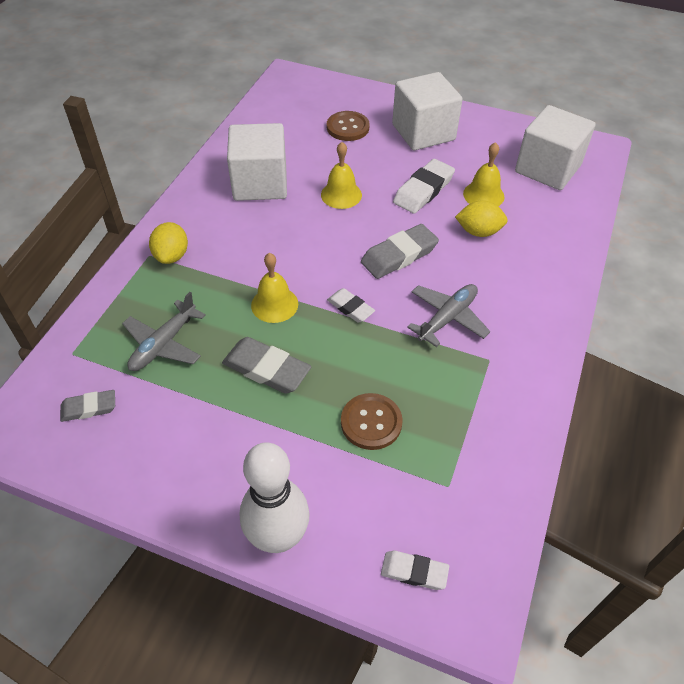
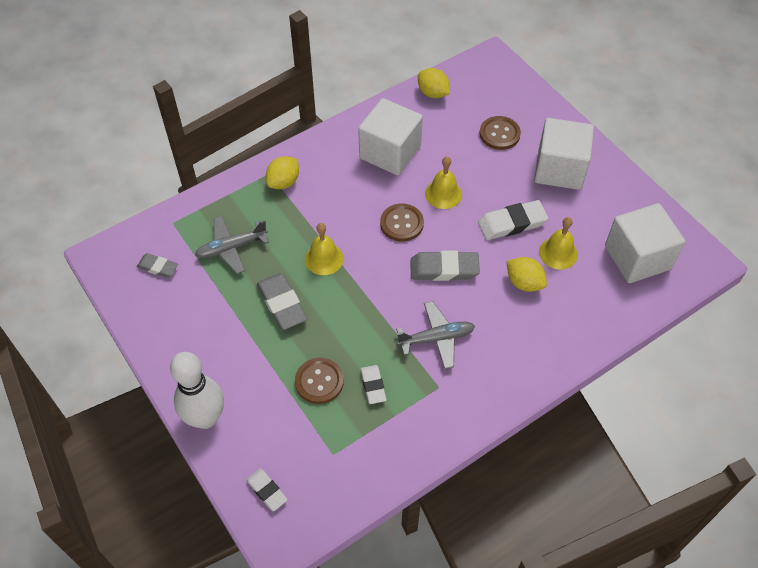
camera: 35 degrees right, 5 degrees up
(258, 121) = (433, 93): none -> yellow lemon
(324, 236) = (401, 223): none -> brown button
(350, 308) = (373, 291): white eraser -> white eraser (373, 386)

